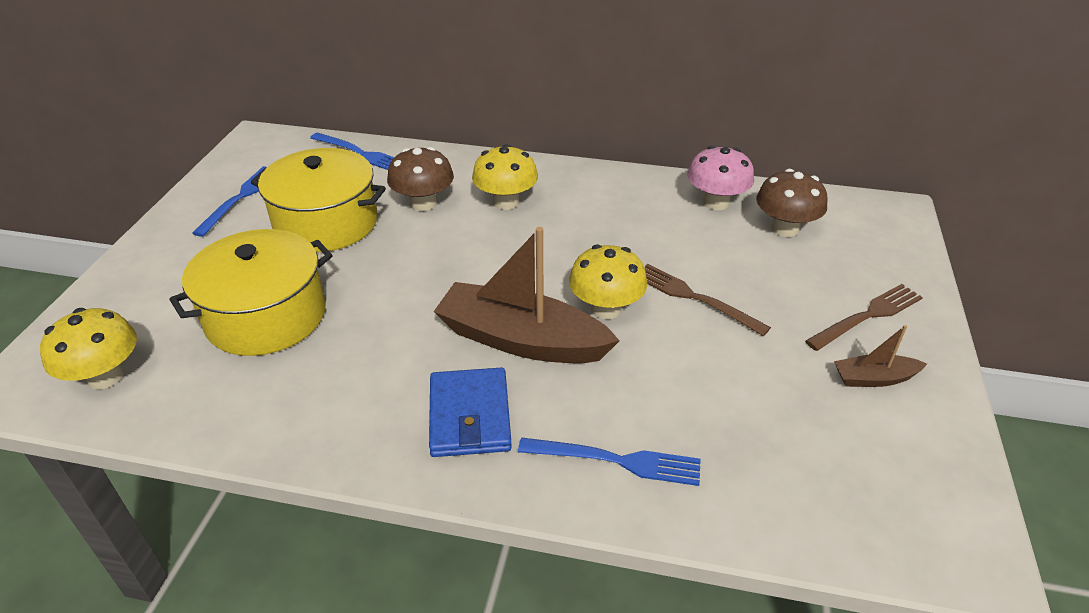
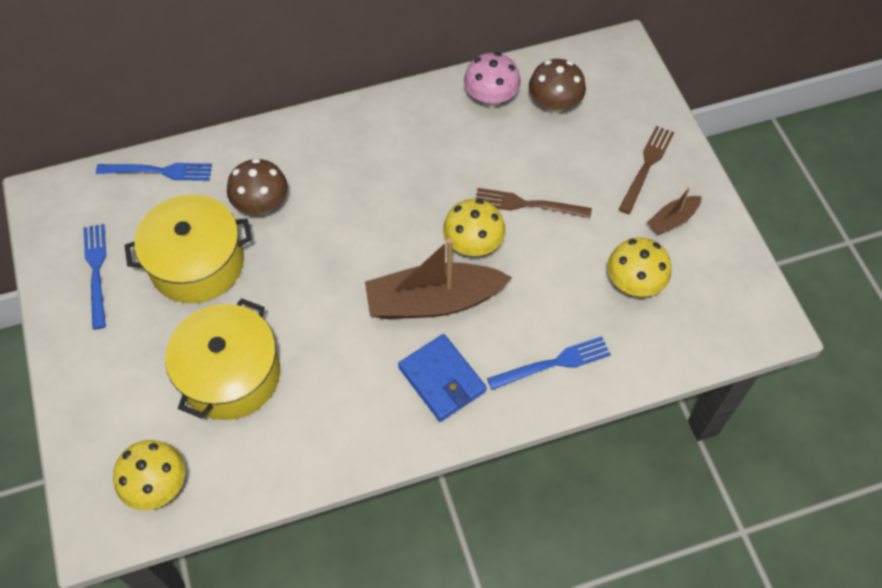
camera: 30 degrees left, 20 degrees up
(506, 202) = (328, 172): yellow mushroom -> yellow mushroom (634, 283)

